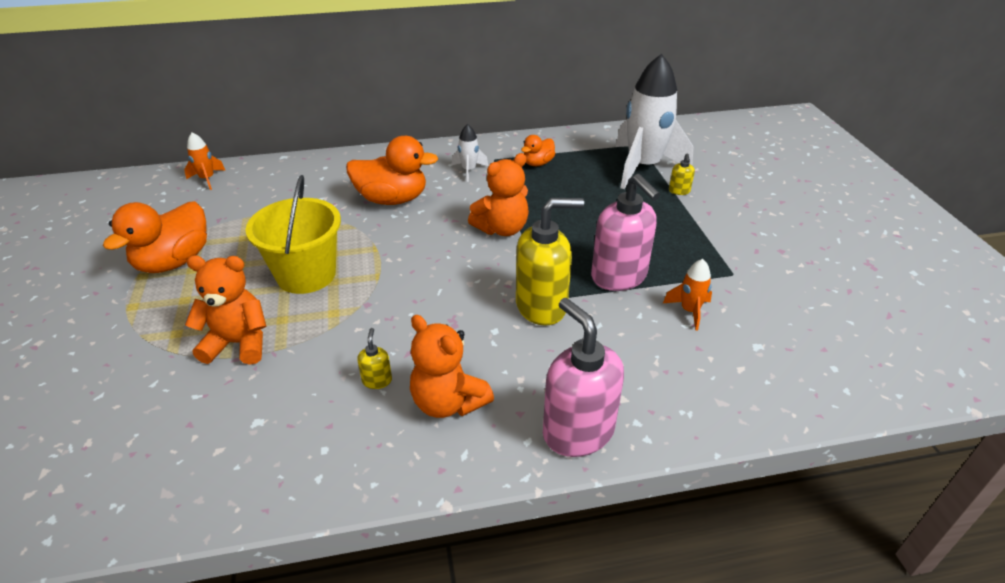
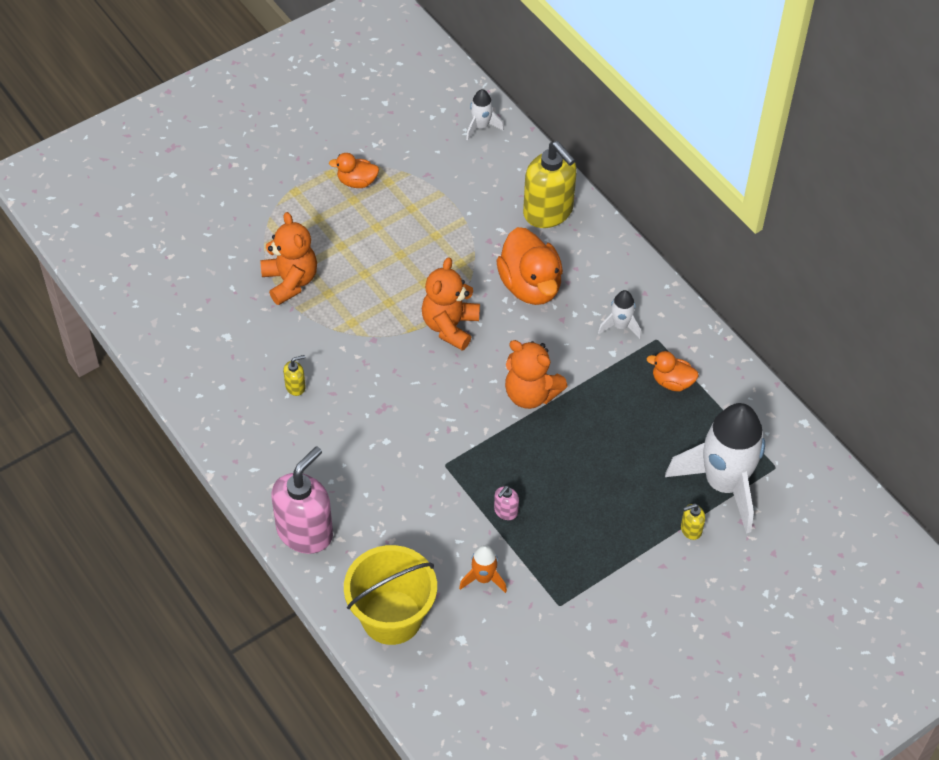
camera: 65 degrees right, 15 degrees up
(174, 261) = (357, 182): orange duck -> orange duck, size x0.53
(207, 179) = (481, 127): orange rocket -> white rocket
(306, 274) = (387, 279): yellow bucket -> yellow bucket (392, 617)
(448, 402) = (295, 440): orange teddy bear -> orange teddy bear (450, 326)
(542, 306) = (433, 464): yellow soap dispenser -> yellow soap dispenser (548, 212)
(619, 277) = (505, 511): pink soap dispenser -> pink soap dispenser, size x0.42

